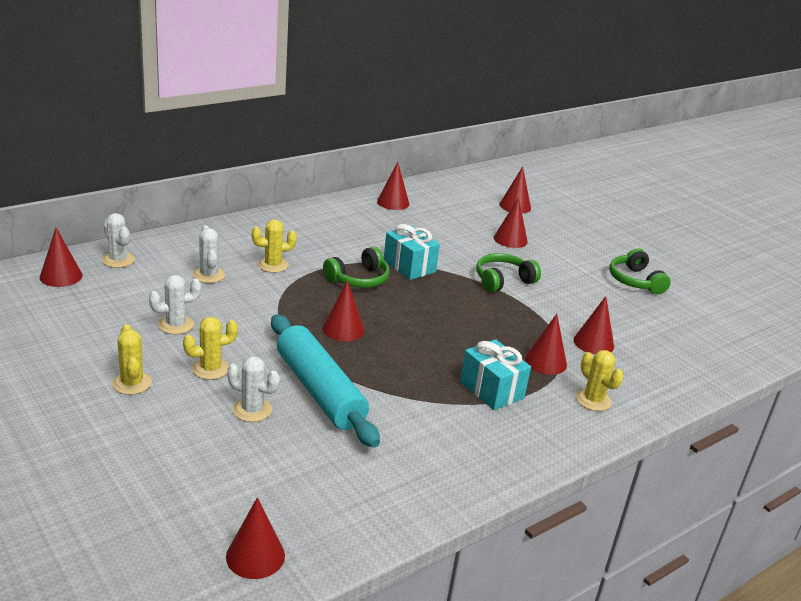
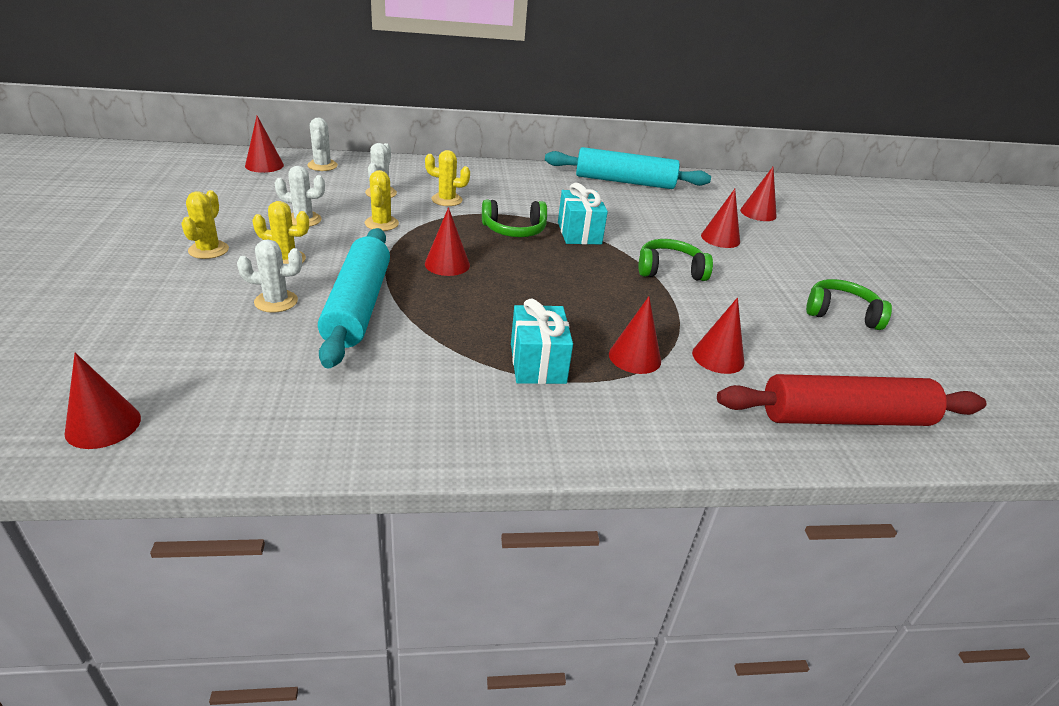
camera: 30 degrees right, 5 degrees up
(252, 410) = (276, 301): white cactus -> white cactus turned 60 degrees counterclockwise
(393, 202) = (624, 182): red cone -> turquoise rolling pin
(593, 400) = (652, 414): yellow cactus -> yellow cactus (381, 223)
(635, 281) = (841, 313): green headphones -> green headphones turned 90 degrees clockwise
(694, 360) = (844, 418): none -> red rolling pin

